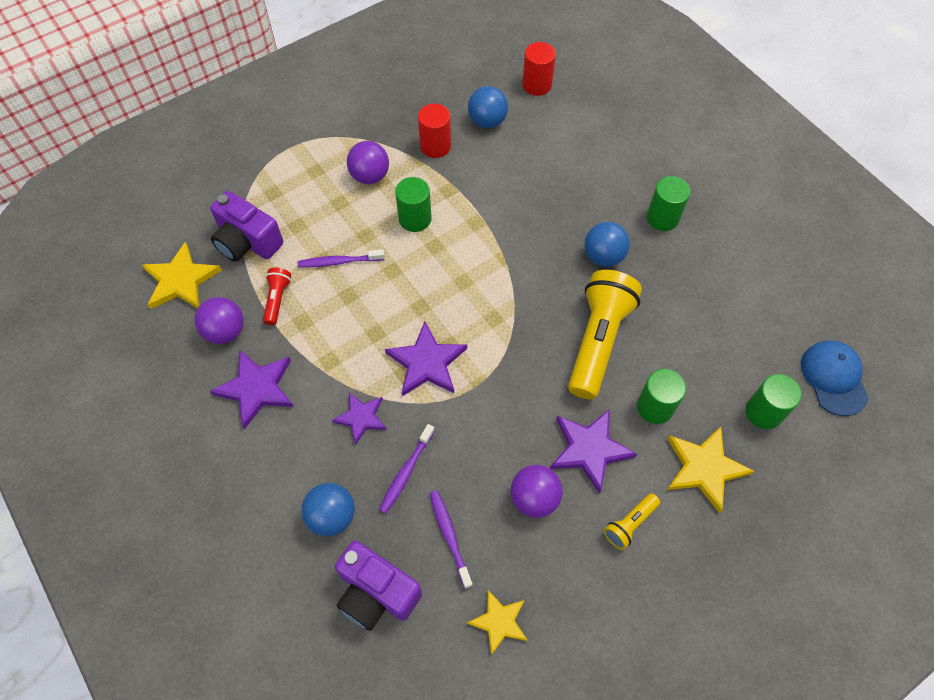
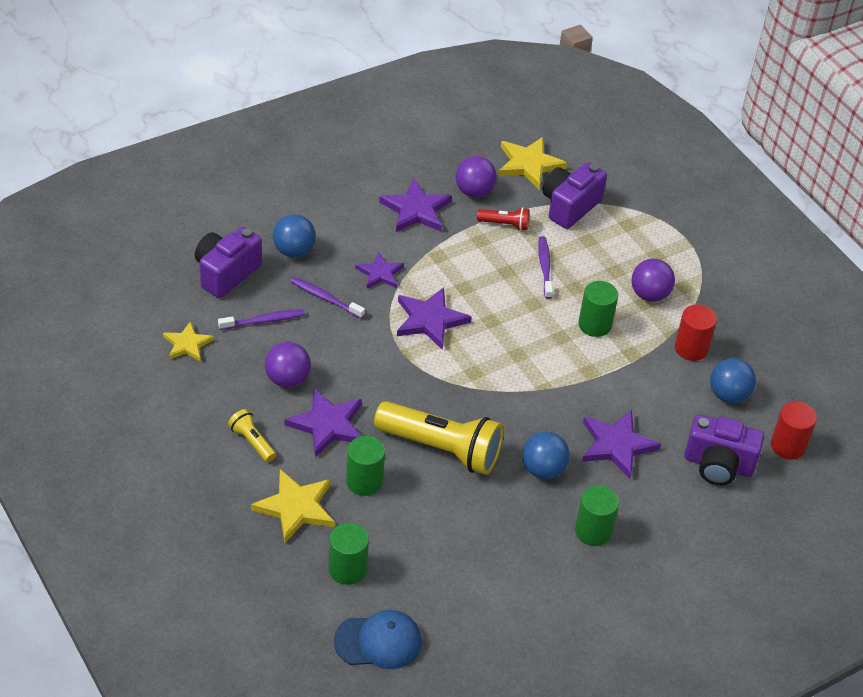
camera: 90 degrees right, 15 degrees down
(562, 201) = (617, 445): none -> purple star
(568, 130) = (718, 465): none -> purple camera

